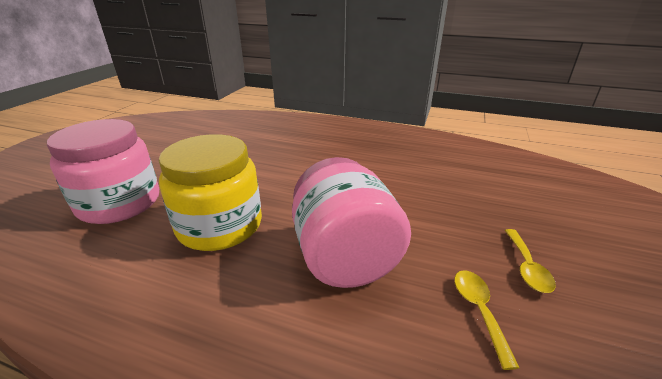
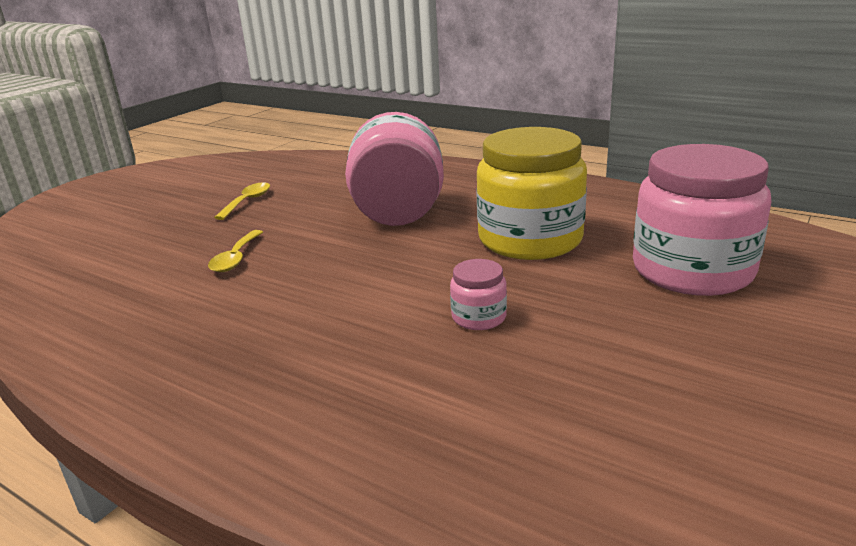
camera: 165 degrees left, 5 degrees down
(261, 166) = (479, 317): none -> pink jar
(479, 310) = (319, 187): yellow spoon -> yellow spoon (236, 258)

